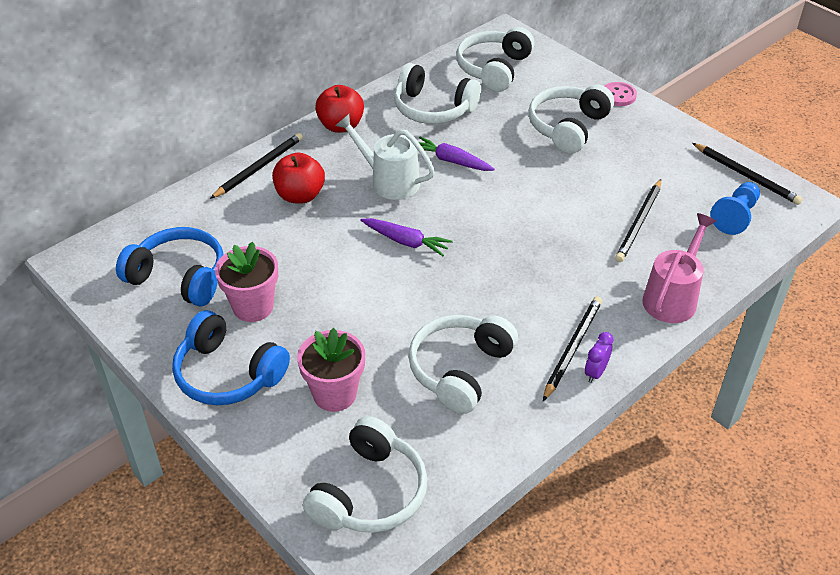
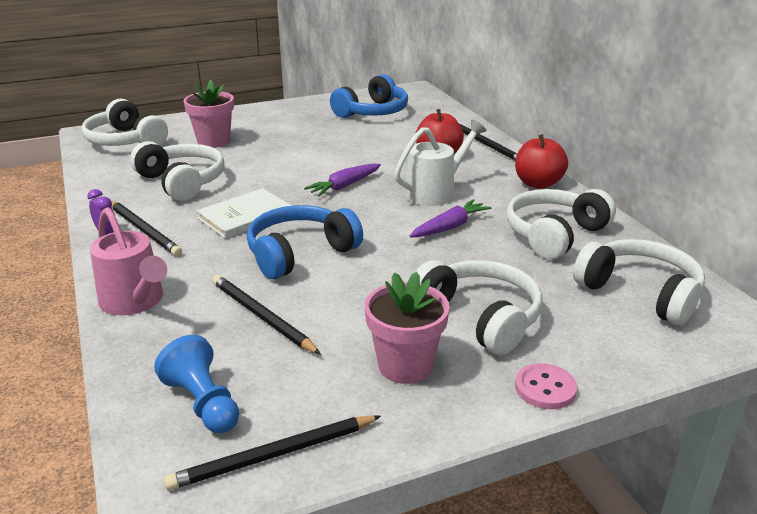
camera: 110 degrees right, 15 degrees down
(228, 374) = (268, 117): blue headphones -> blue headphones (300, 253)
(253, 307) = (321, 128): pink flower pot -> pink flower pot (405, 366)
(505, 288) = (245, 216): none -> white book

